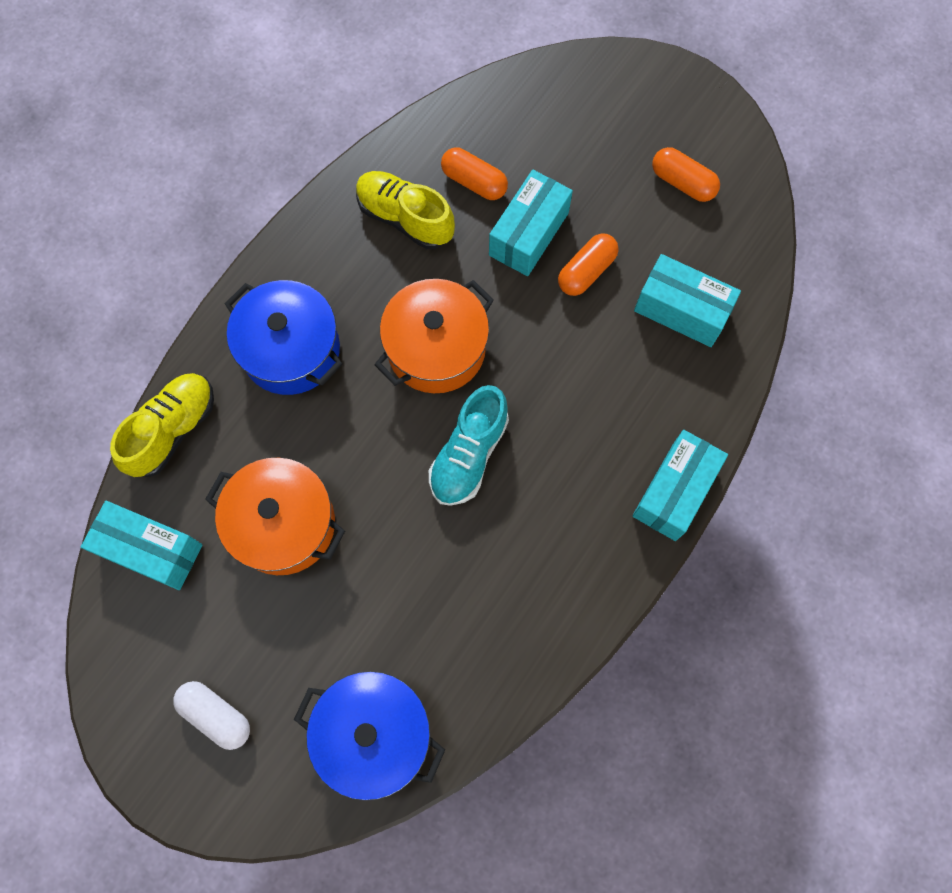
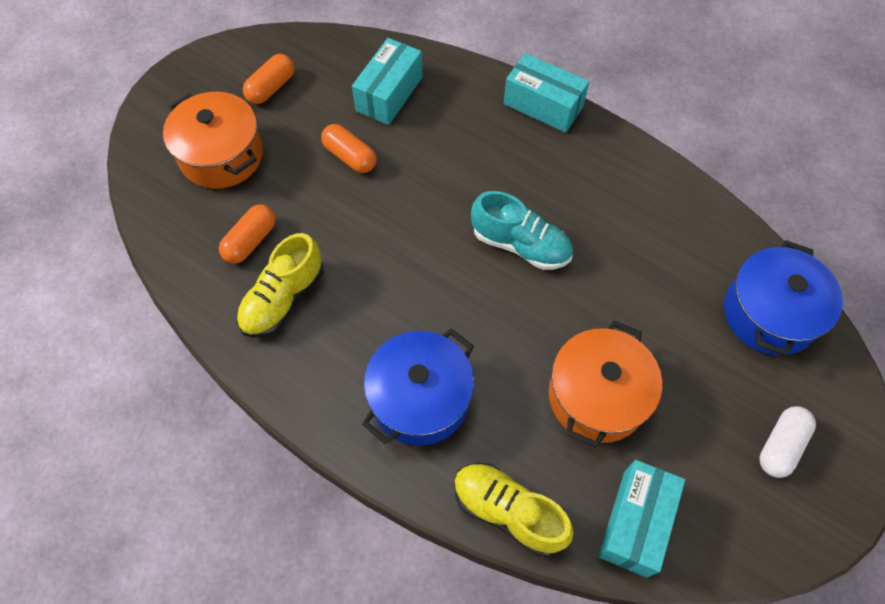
camera: 90 degrees left, 10 degrees down
(436, 348) = (420, 271): orange pot -> orange pot (221, 155)
(528, 234) = (310, 198): turquoise box -> none

